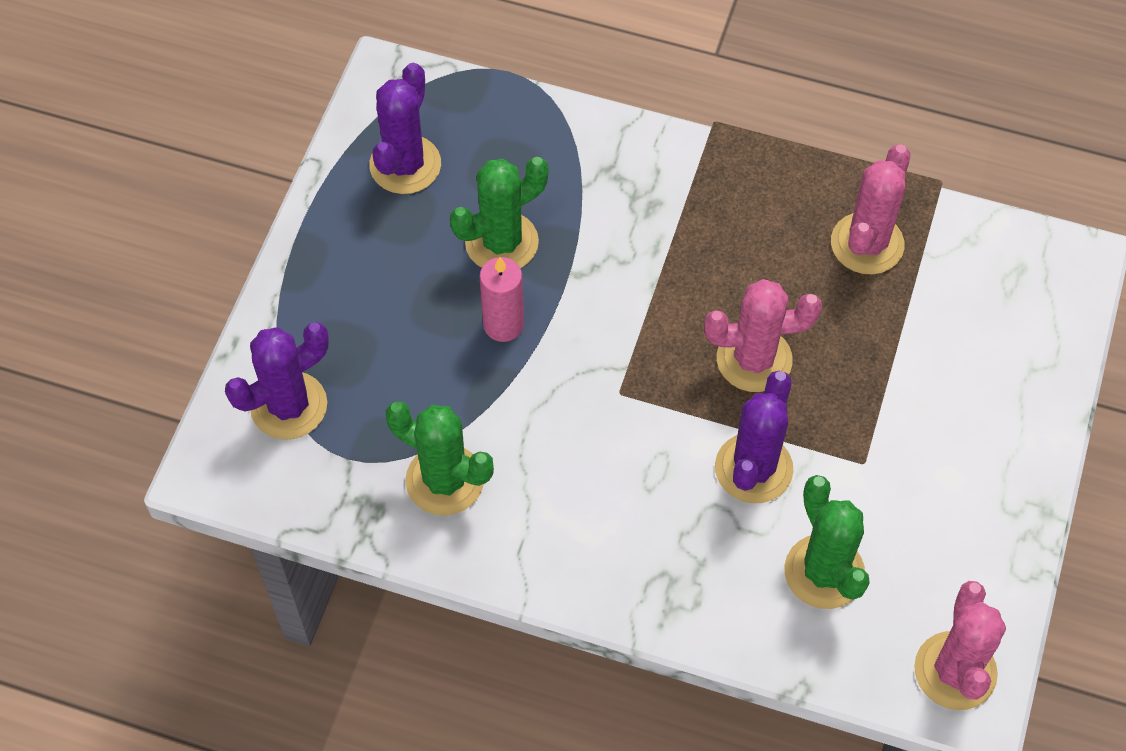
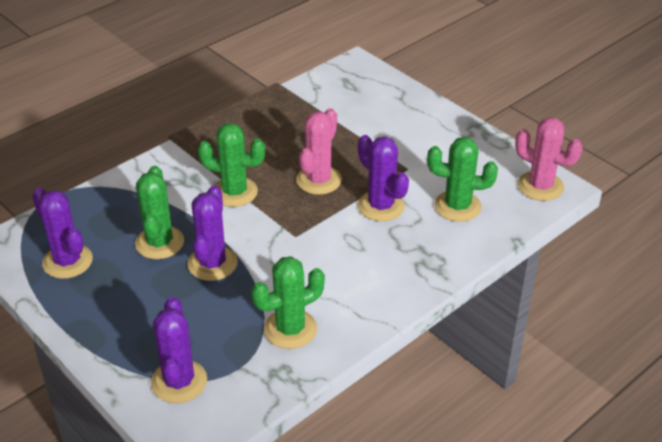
camera: 60 degrees left, 20 degrees down
(503, 325) = (212, 263): pink candle -> purple cactus
(656, 270) = (234, 192): none -> green cactus
(867, 244) = (288, 117): pink cactus -> none

